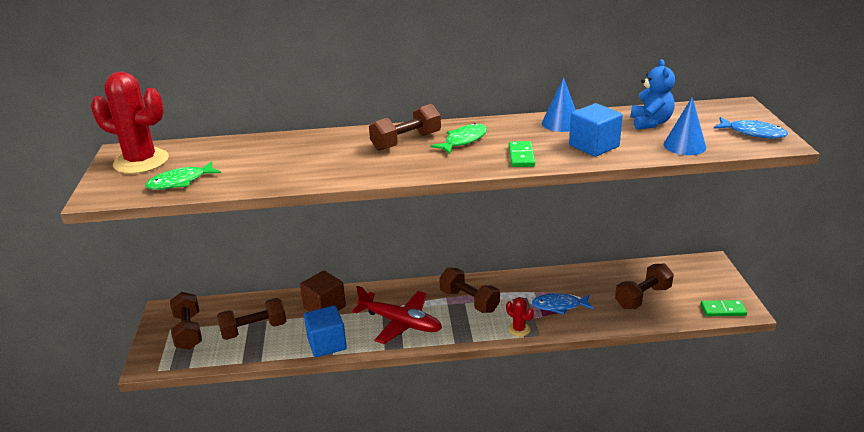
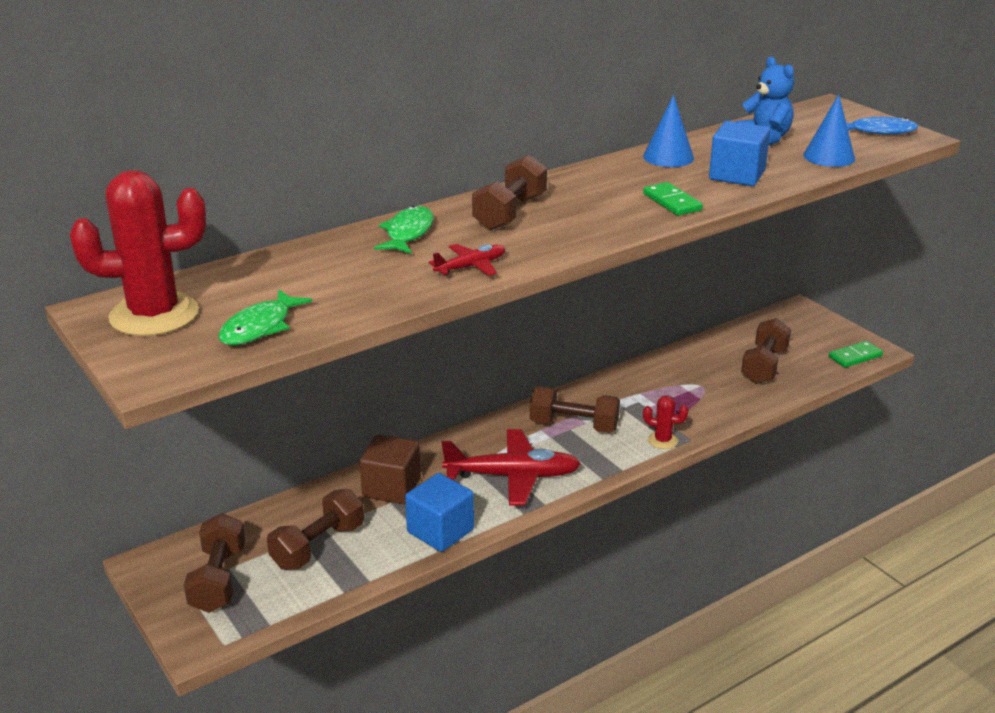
camera: 30 degrees left, 0 degrees up
(188, 331) = (218, 579): brown dumbbell -> brown dumbbell turned 45 degrees clockwise
(337, 172) = (470, 267): none -> red plane
(463, 140) = (580, 198): green fish -> green fish (408, 233)
(559, 306) = (683, 401): blue fish -> none

